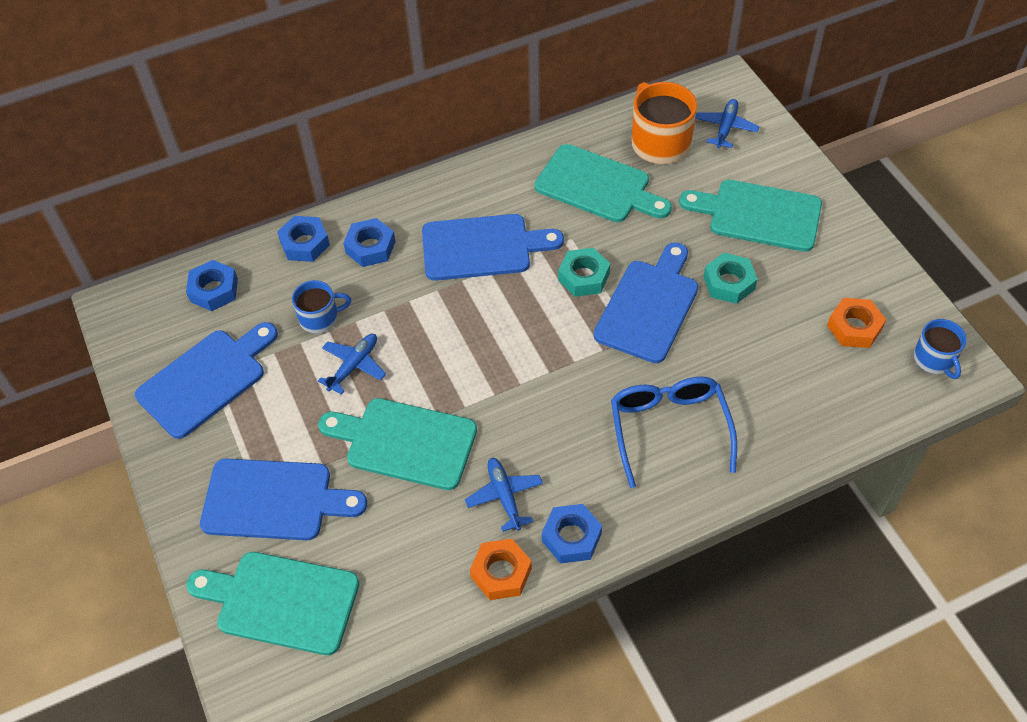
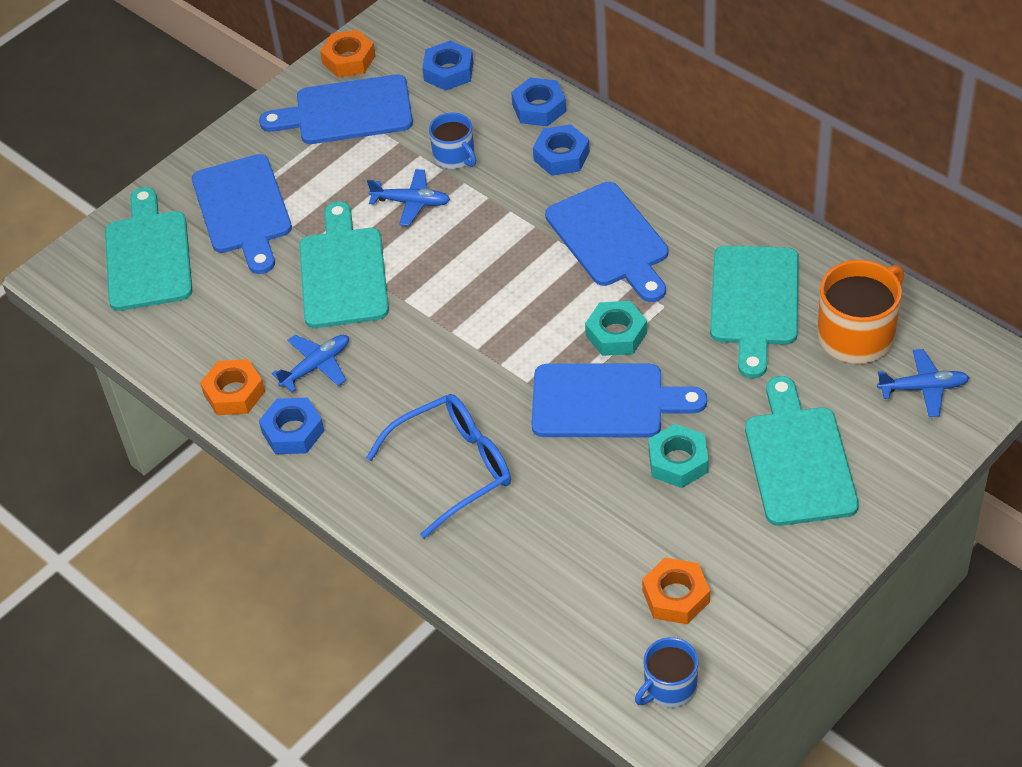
camera: 70 degrees right, 5 degrees down
(140, 358) = (349, 59): none -> orange nut
(206, 380) = (347, 111): blue cutting board -> blue cutting board turned 150 degrees clockwise

